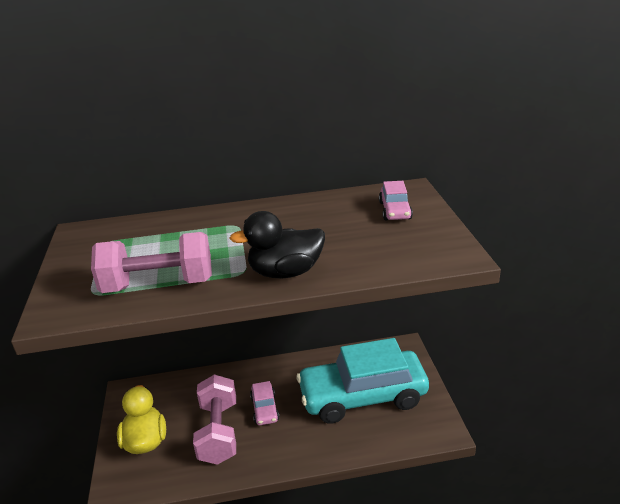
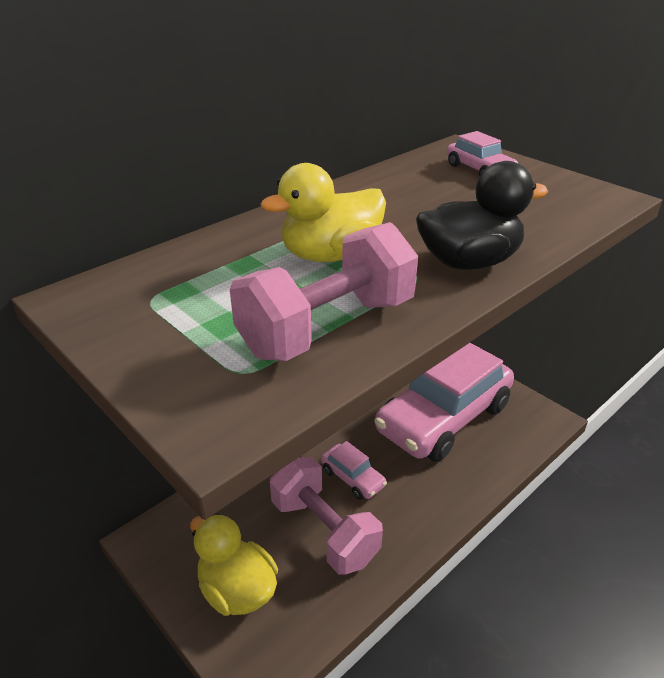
camera: 35 degrees left, 5 degrees up
(218, 244) = (330, 255): none -> yellow duck
(285, 272) = (469, 262): black duck -> black duck turned 150 degrees counterclockwise
(362, 396) = (443, 418): turquoise car -> pink car

